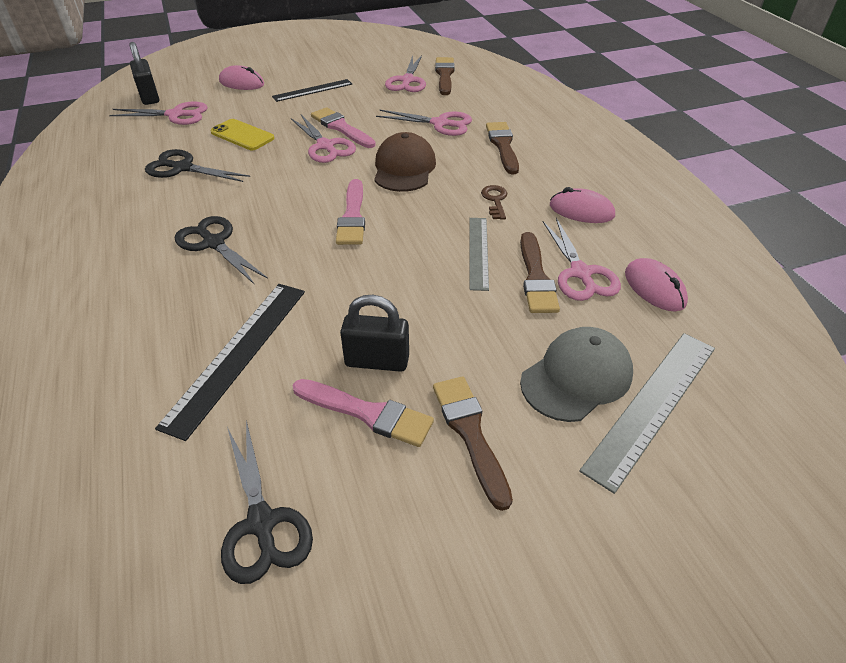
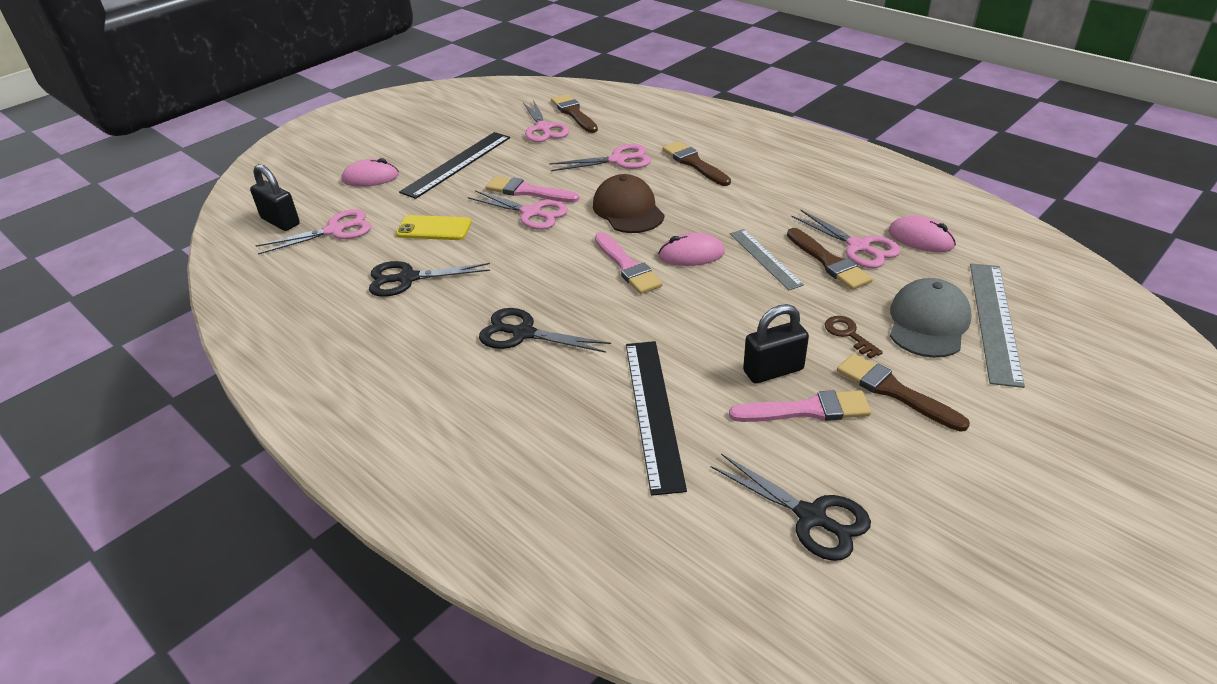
camera: 25 degrees left, 5 degrees down
(312, 90) = (457, 164): black ruler -> black ruler, size x1.56
(495, 200) = (735, 212): brown key -> brown key (848, 334)
(581, 211) = (812, 198): pink mouse -> pink mouse (691, 254)

